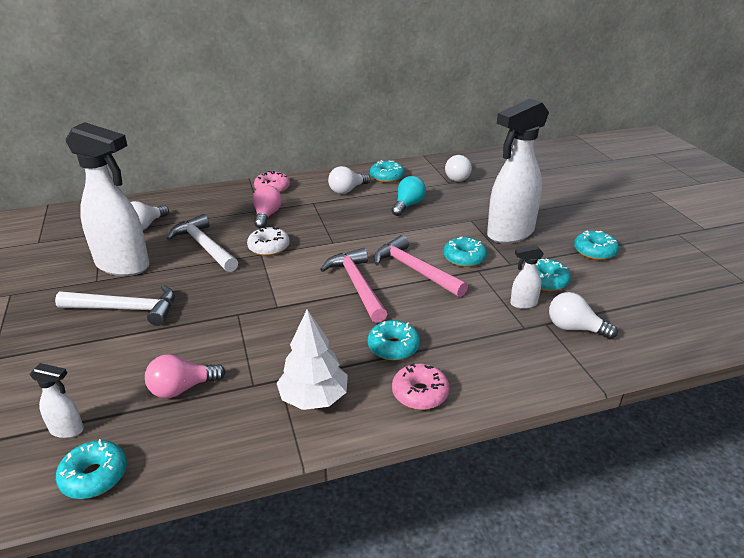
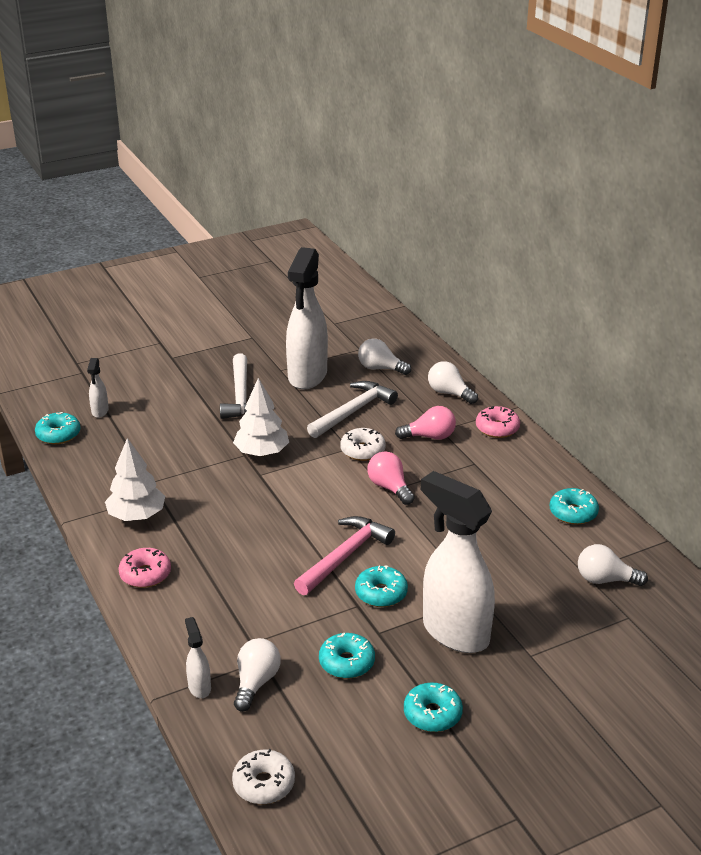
camera: 80 degrees right, 0 degrees up
(182, 389) = (144, 449): pink light bulb -> pink light bulb (389, 488)
(240, 302) = (262, 452): none -> white tree
(347, 190) = (518, 485): white light bulb -> white light bulb (449, 393)
(357, 285) = (305, 518): pink hammer -> none
(393, 347) = (208, 553): turquoise donut -> none
(408, 205) = (498, 538): turquoise light bulb -> none
(523, 304) = (296, 642): white spray bottle -> white spray bottle (199, 687)
(688, 332) = (264, 784): none -> white donut

